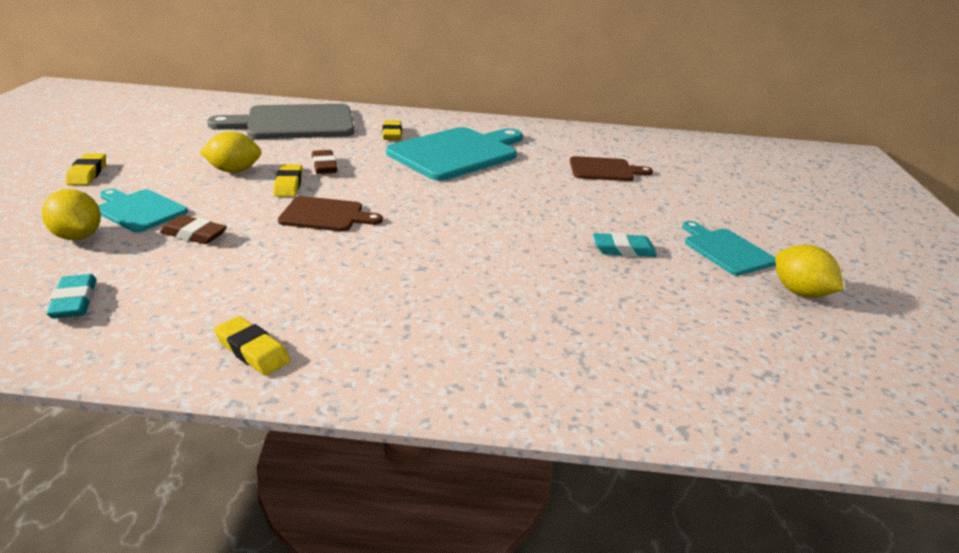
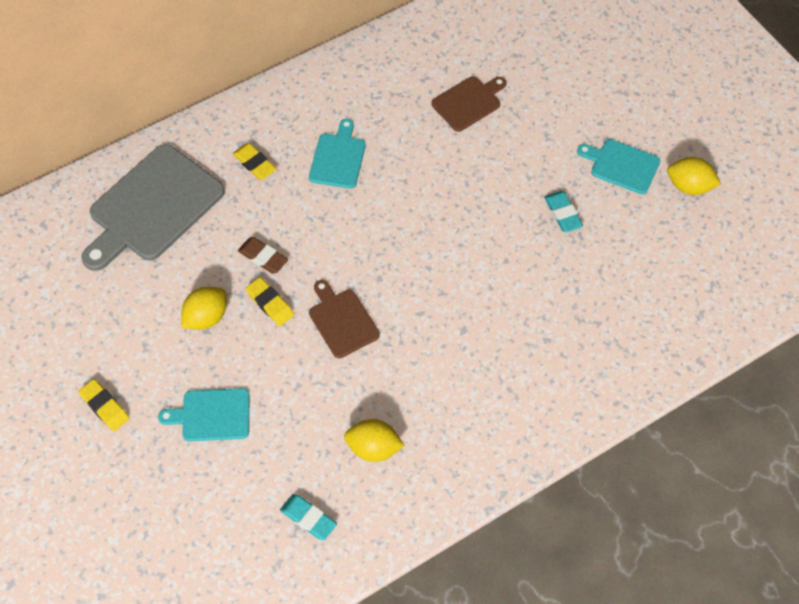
camera: 35 degrees left, 30 degrees up
(78, 236) = (217, 471): yellow lemon -> yellow lemon (373, 448)
(194, 234) = (287, 409): brown eraser -> none
(252, 351) = (454, 472): yellow eraser -> none
(325, 215) = (342, 321): brown cutting board -> brown cutting board turned 90 degrees counterclockwise
(457, 153) = (338, 158): turquoise cutting board -> turquoise cutting board, size x0.54
(623, 250) = (562, 214): turquoise eraser -> turquoise eraser turned 75 degrees counterclockwise

